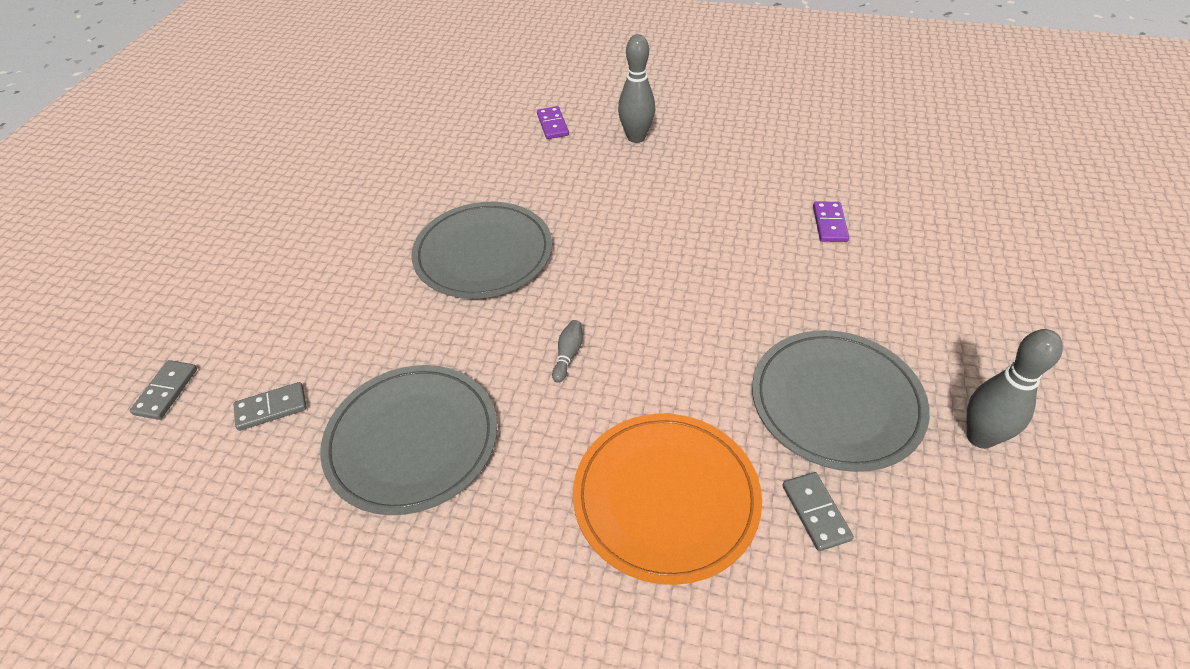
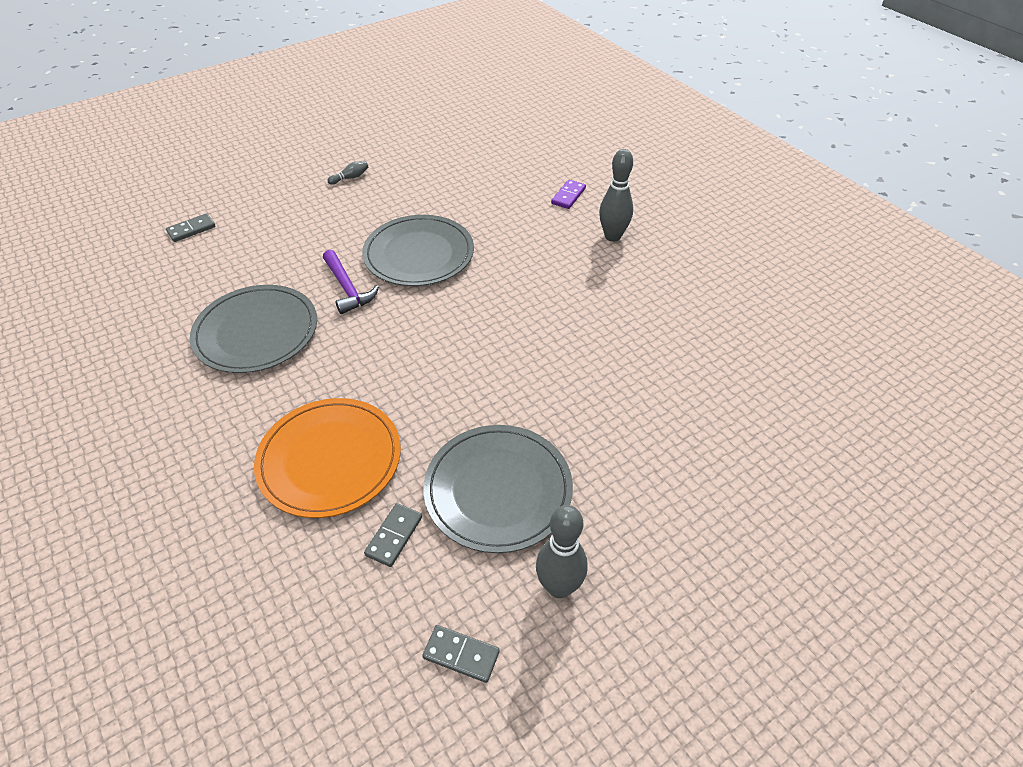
camera: 40 degrees right, 0 degrees up
(271, 408) = (220, 269): grey domino -> grey domino (461, 654)
(454, 331) = (347, 288): none -> purple hammer
(568, 355) = (385, 344): grey bowling pin -> grey bowling pin (350, 178)
(829, 224) = (666, 380): purple domino -> none

